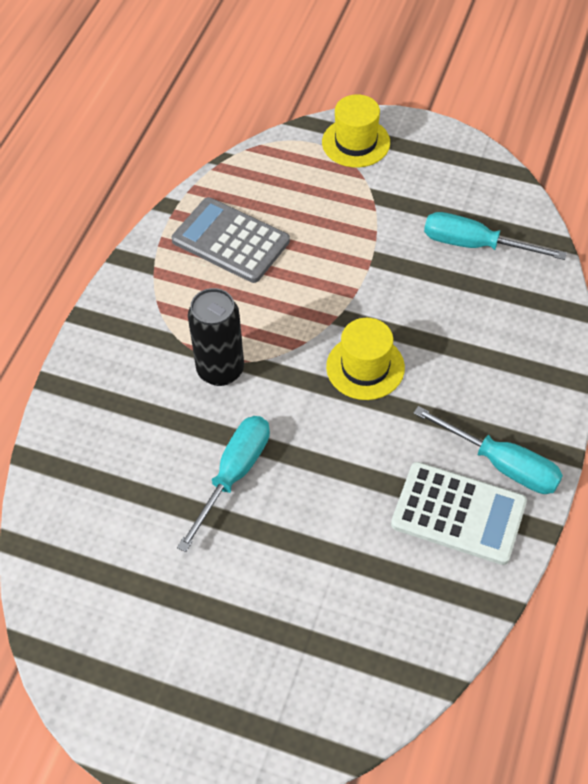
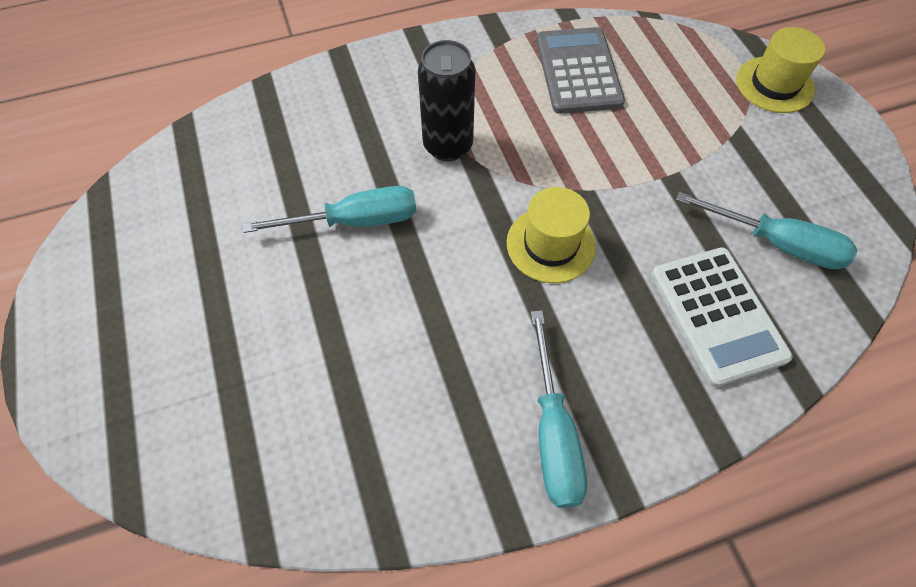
camera: 50 degrees right, 5 degrees up
(458, 513) = (463, 428): white calculator -> white calculator (717, 315)
(475, 245) = (776, 243): turquoise screwdriver -> turquoise screwdriver turned 135 degrees clockwise

